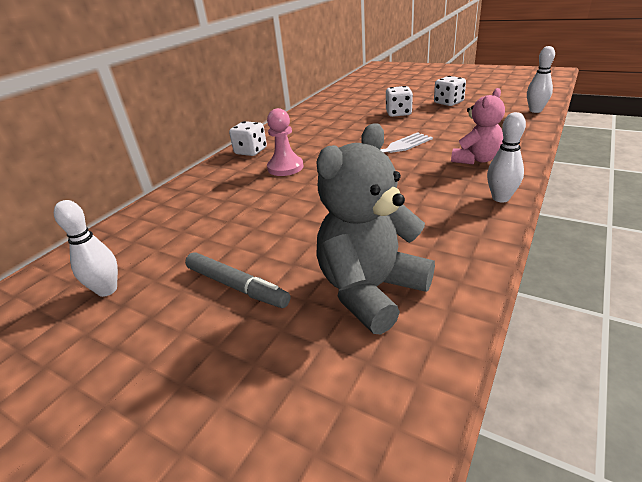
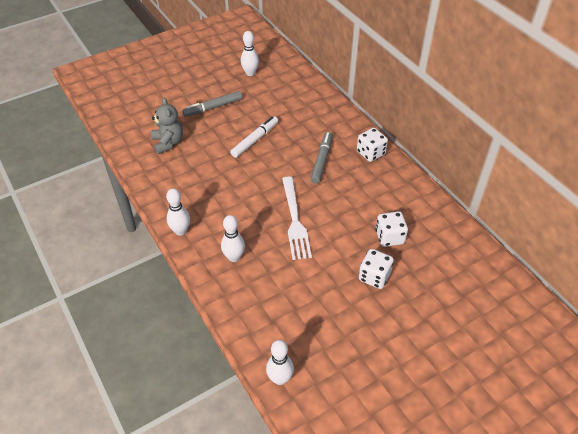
camera: 115 degrees right, 15 degrees up
(285, 167) = (321, 160): pink pawn -> grey marker
(287, 216) = (255, 140): none -> white marker
(370, 290) = (168, 143): grey teddy bear -> grey teddy bear, size x0.64
(448, 103) = (368, 334): white dice -> white dice (389, 237)
(476, 159) = (234, 257): pink teddy bear -> white bowling pin

